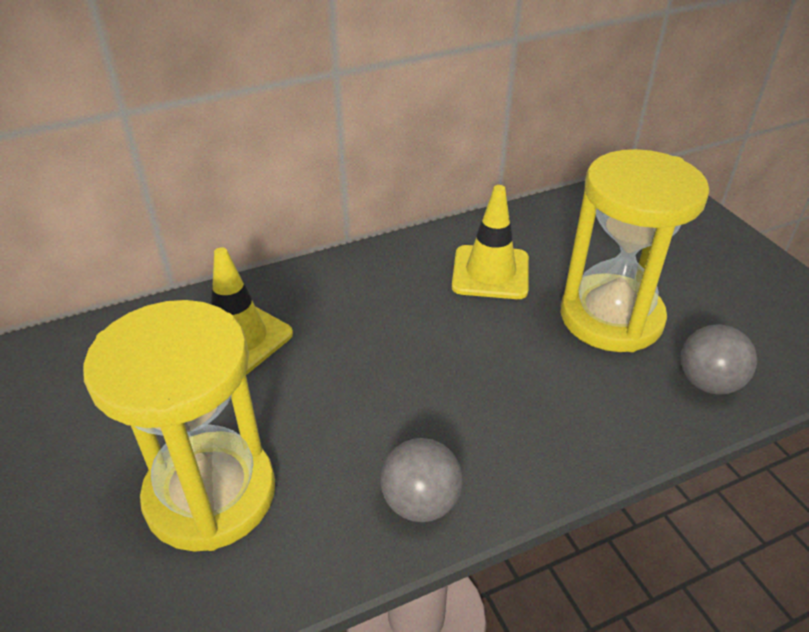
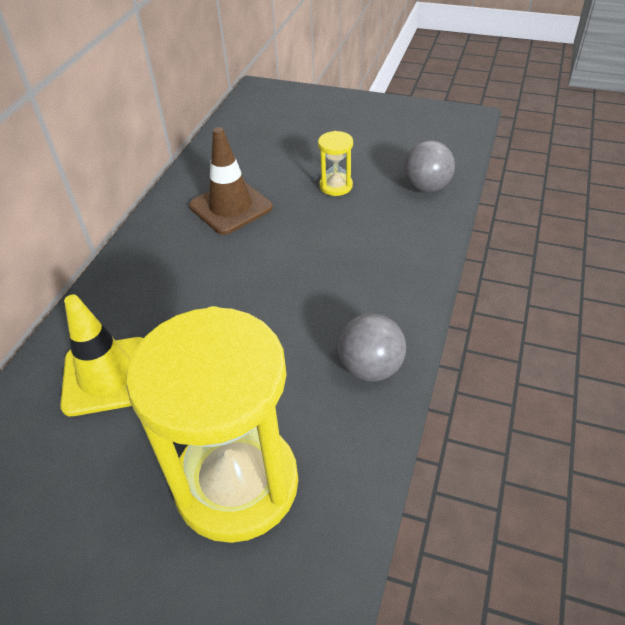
camera: 45 degrees left, 5 degrees up
(490, 272) = (231, 207): yellow traffic cone -> brown traffic cone
(611, 317) = (336, 186): yellow hourglass -> yellow hourglass, size x0.41

